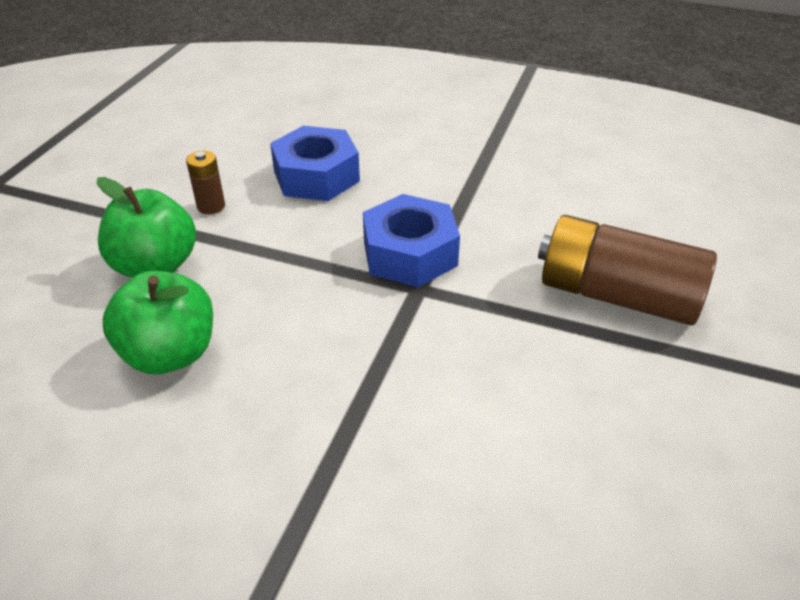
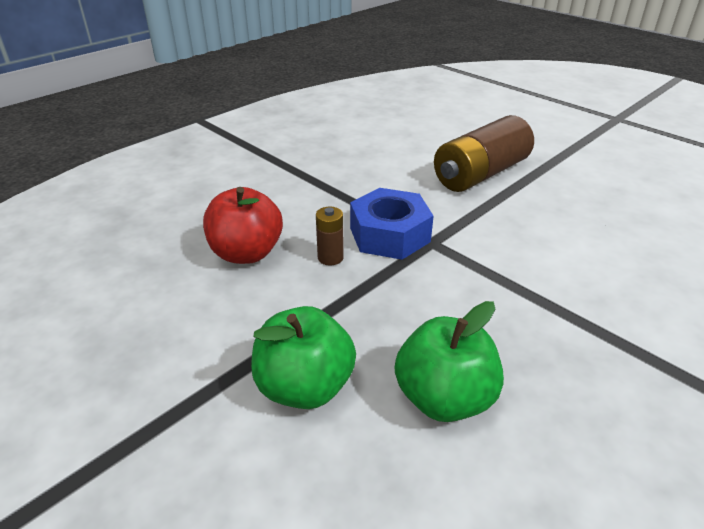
camera: 65 degrees left, 5 degrees down
(211, 206) = (234, 328): brown battery -> brown battery (330, 257)
(316, 176) = (246, 253): blue nut -> red apple

